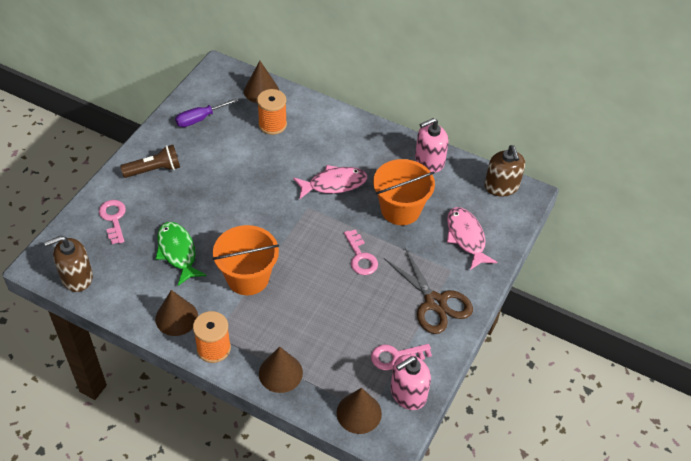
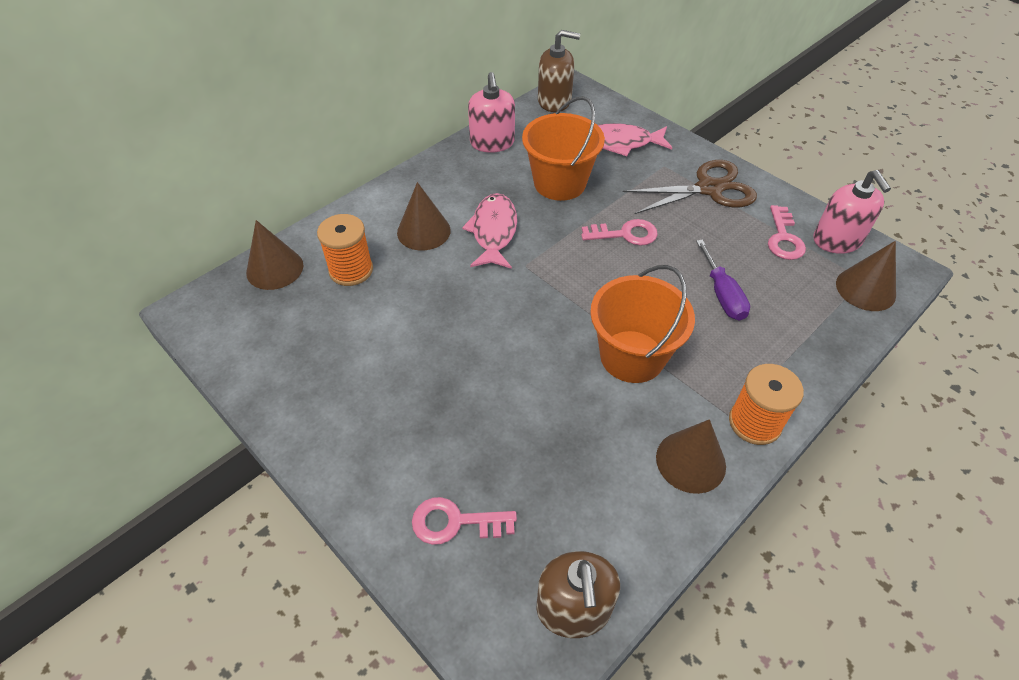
camera: 70 degrees left, 0 degrees up
(154, 170) = (368, 439): brown flashlight -> none
(178, 252) = (560, 436): green fish -> none
(199, 119) = (287, 355): purple screwdriver -> purple screwdriver (722, 294)
(280, 373) = (802, 353): brown cone -> brown cone (423, 231)

